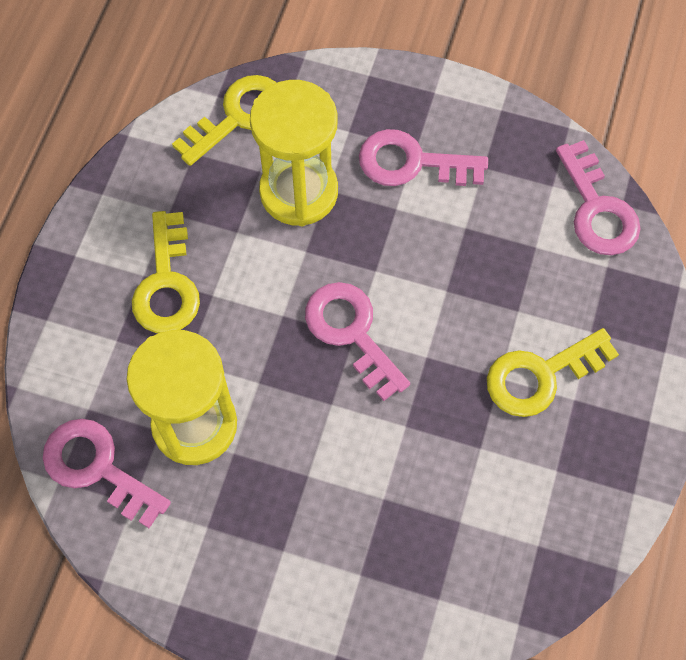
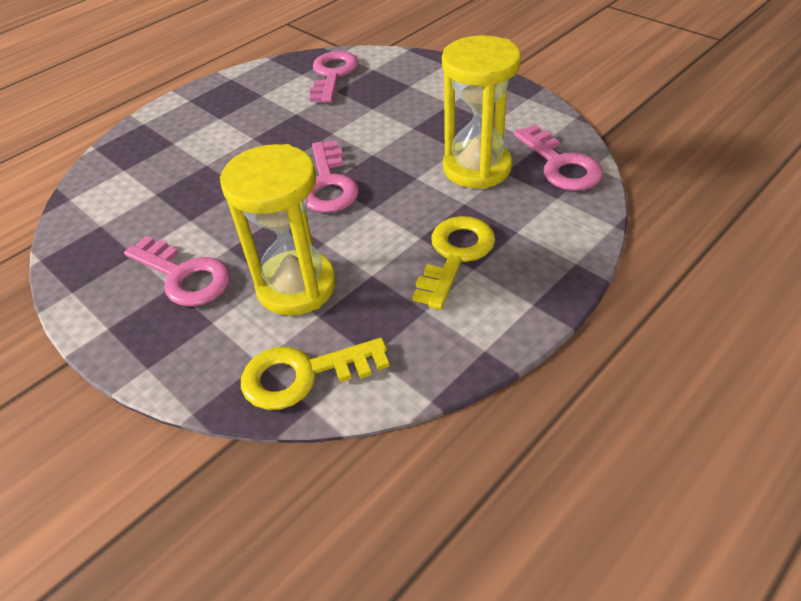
camera: 150 degrees left, 20 degrees down
(540, 375) = (227, 132): yellow key -> none
(597, 209) = (89, 200): pink key -> pink key (333, 74)

